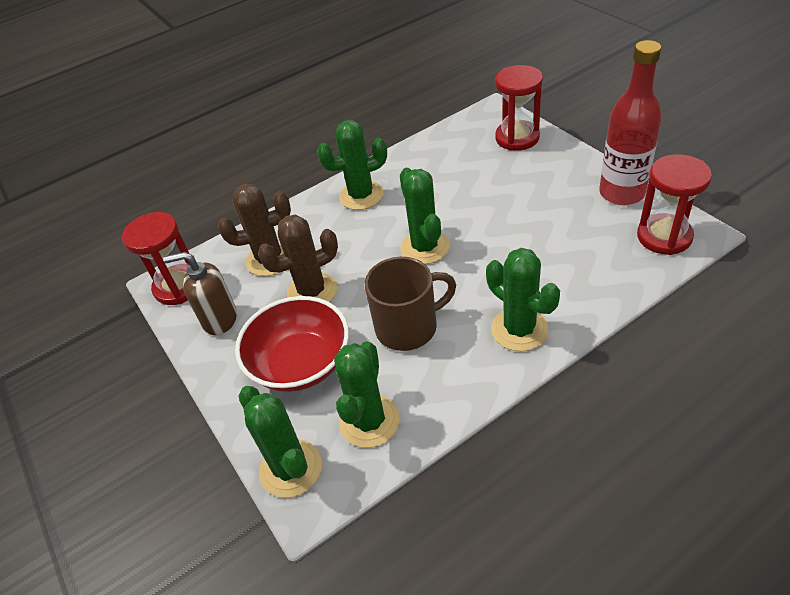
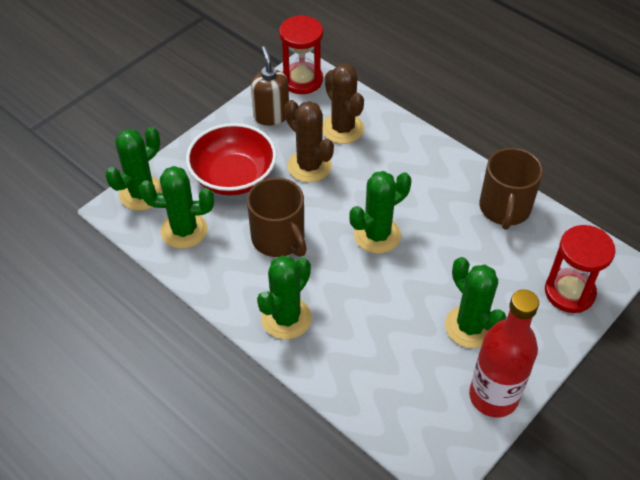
camera: 70 degrees right, 5 degrees up
(361, 195) = (440, 174): green cactus -> green cactus (470, 327)
(417, 161) = (504, 208): none -> brown mug
(664, 236) = (429, 435): red hourglass -> none

